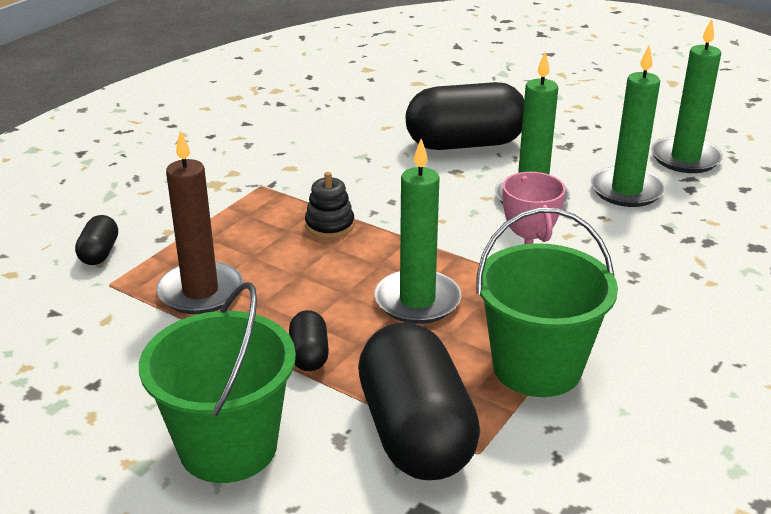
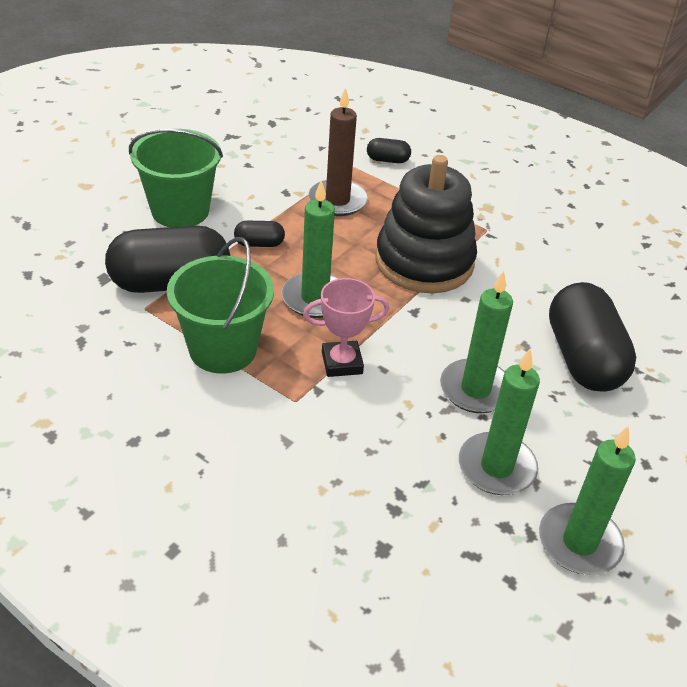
camera: 90 degrees right, 10 degrees up
(329, 225) = (424, 262): black stacking toy -> black stacking toy, size x2.46

